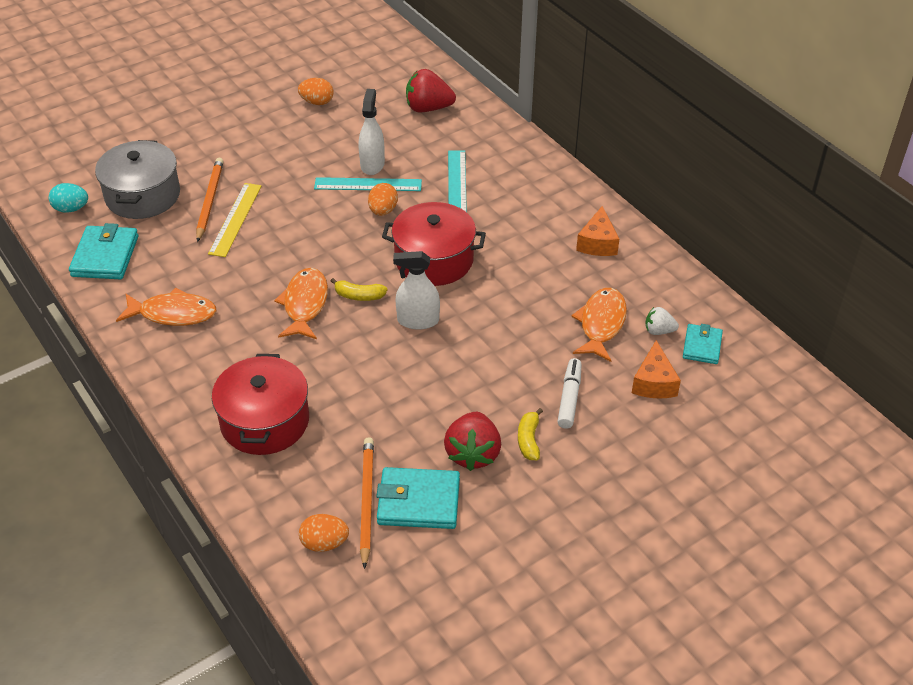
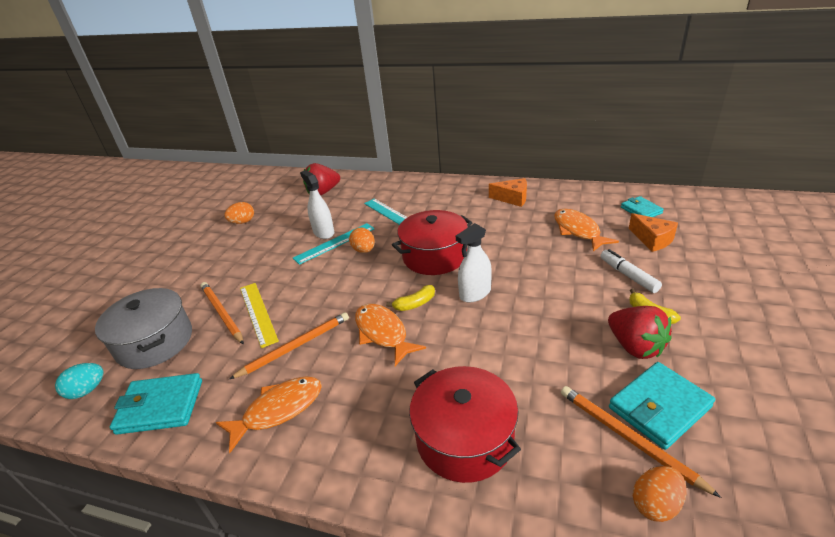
camera: 35 degrees left, 10 degrees down
(105, 256) = (160, 407): turquoise wallet -> turquoise wallet turned 60 degrees counterclockwise
(232, 270) = (295, 346): none -> orange pencil
(597, 243) = (512, 198): orange cheese -> orange cheese turned 45 degrees counterclockwise
(658, 331) = (610, 216): white strawberry -> none

